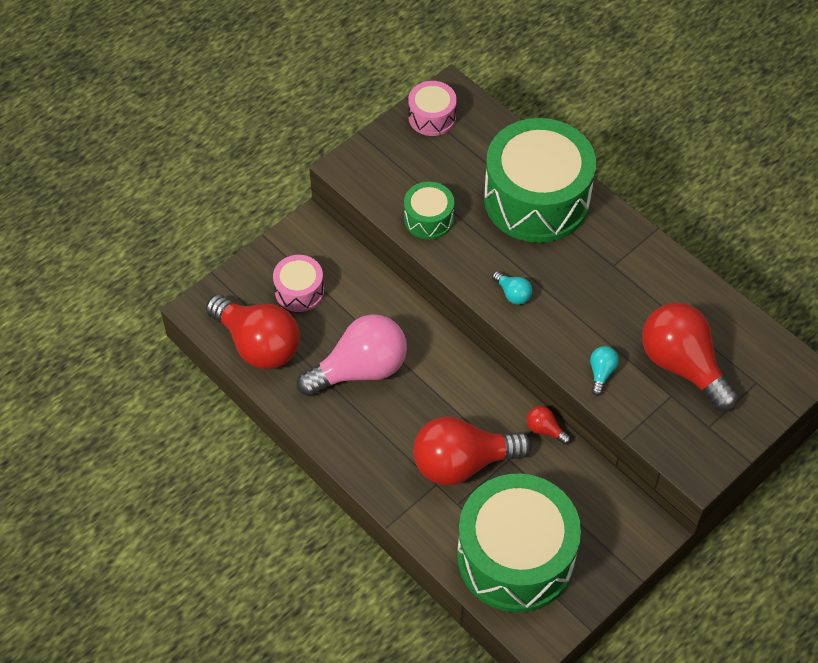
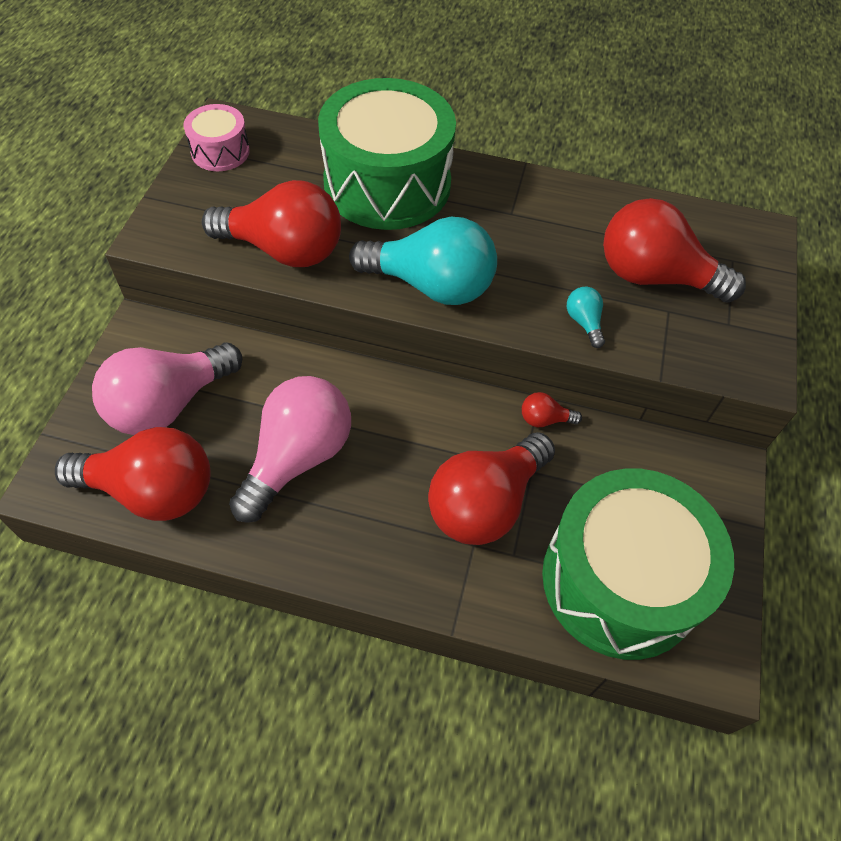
camera: 35 degrees left, 0 degrees up
(299, 291) = (169, 404): pink drum -> pink light bulb
(428, 219) = (284, 250): green drum -> red light bulb
(512, 294) = (431, 285): turquoise light bulb -> turquoise light bulb, size x2.39

